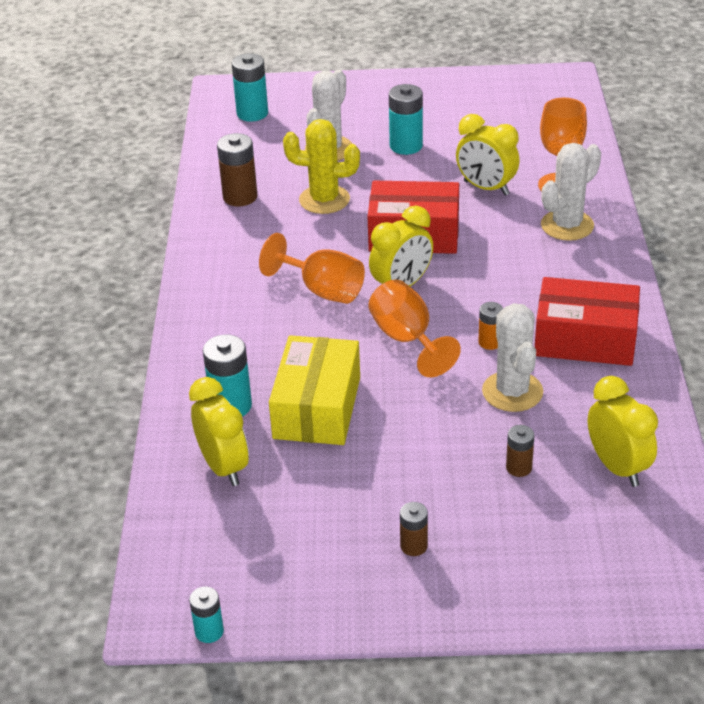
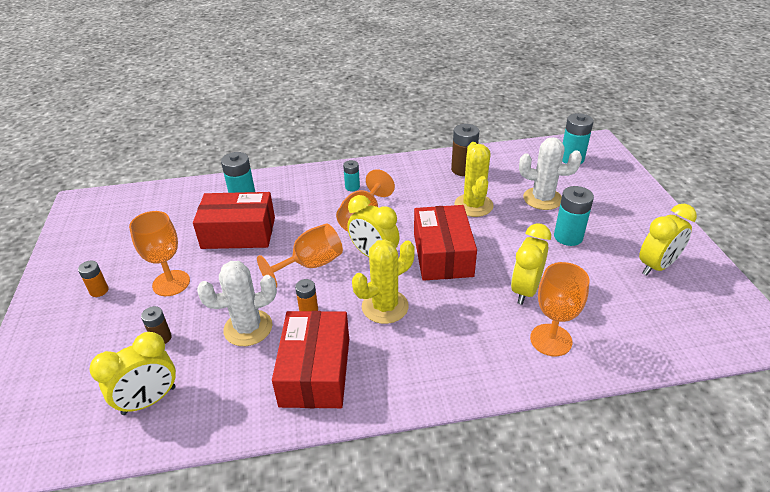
camera: 80 degrees right, 0 degrees up
(209, 631) = (61, 220): turquoise battery -> turquoise battery (352, 187)
(223, 467) = (189, 205): yellow clock -> yellow clock (656, 266)
(317, 407) = (238, 233): yellow box -> red box
(413, 469) = (171, 283): none -> orange goblet
(414, 546) = (99, 291): brown battery -> orange battery
(494, 284) = (385, 306): none -> yellow cactus
(567, 225) = (485, 350): white cactus -> none

